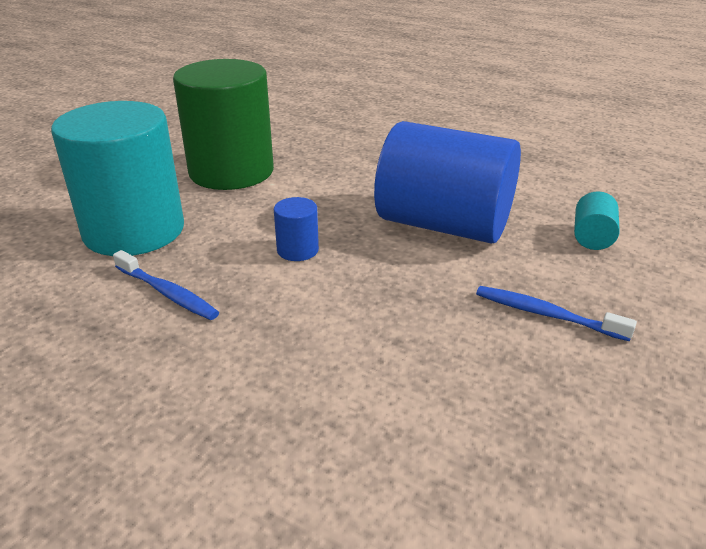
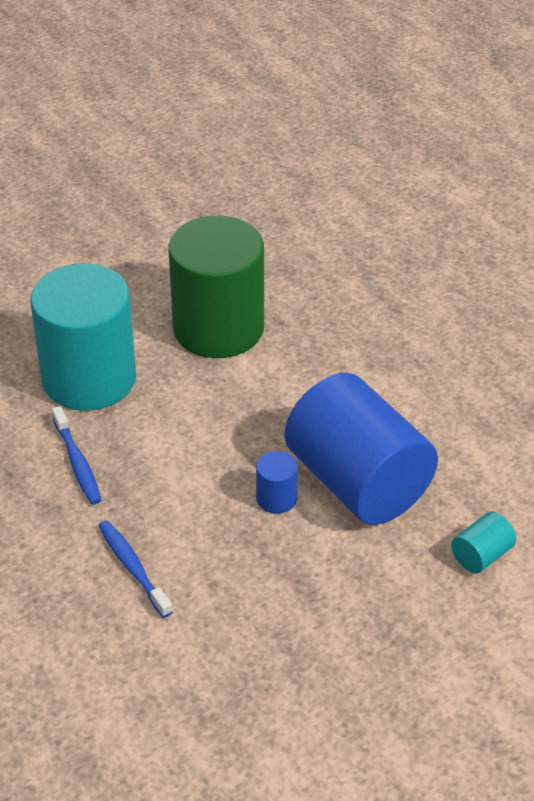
camera: 30 degrees right, 10 degrees up
(297, 250) = (207, 458): blue cylinder -> blue cylinder (276, 498)
(546, 314) = (350, 613): blue toothbrush -> blue toothbrush (133, 568)

